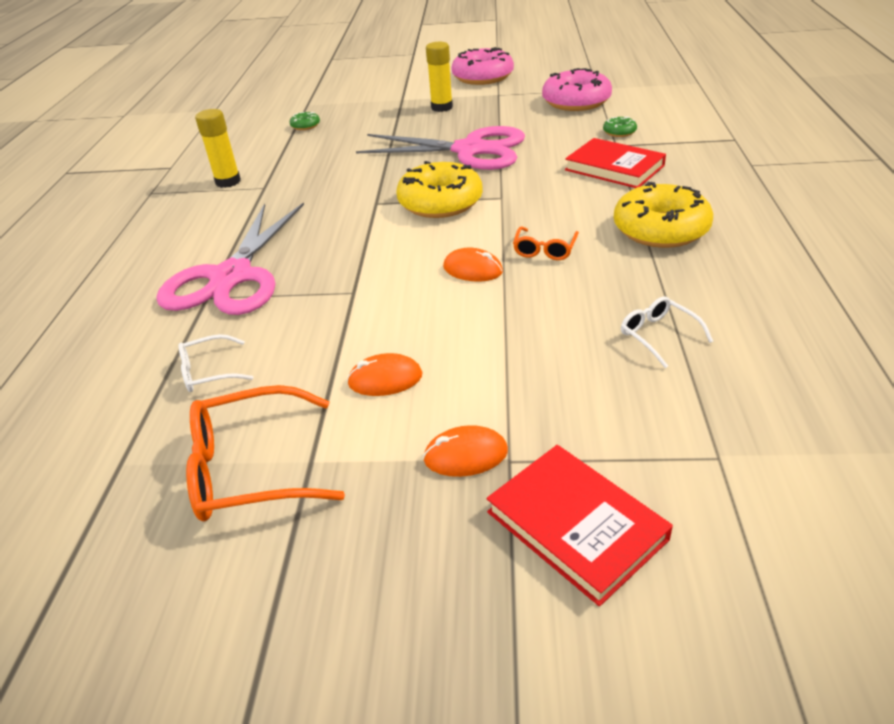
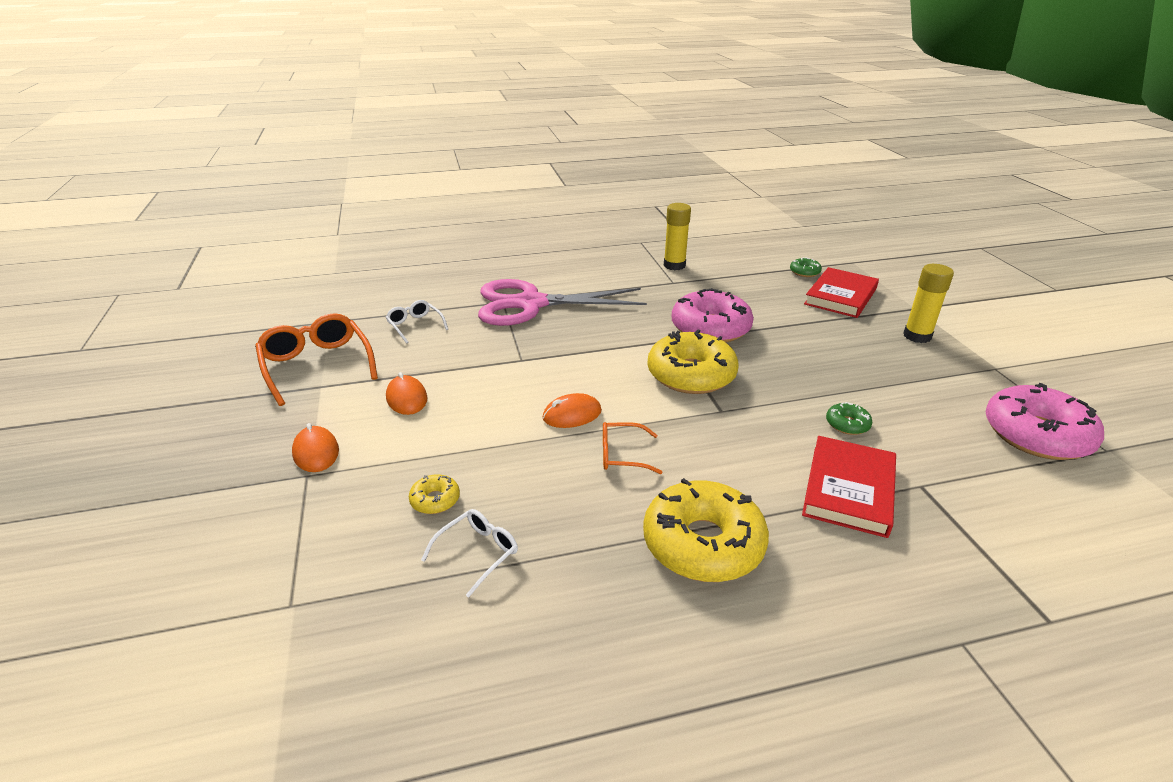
camera: 70 degrees right, 5 degrees down
(469, 150) = (820, 373): pink scissors -> none
(473, 269) = (572, 415): orange mouse -> orange mouse turned 60 degrees clockwise
(482, 77) = (1039, 348): pink donut -> pink donut (710, 328)
(576, 525) = (230, 519): red book -> red book (840, 296)
(579, 359) = (435, 500): none -> yellow donut
(619, 132) = (967, 485): green donut -> green donut (847, 424)

